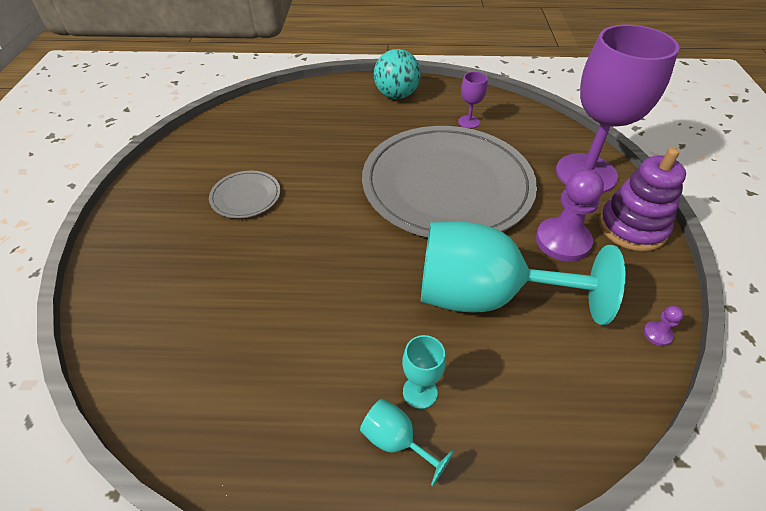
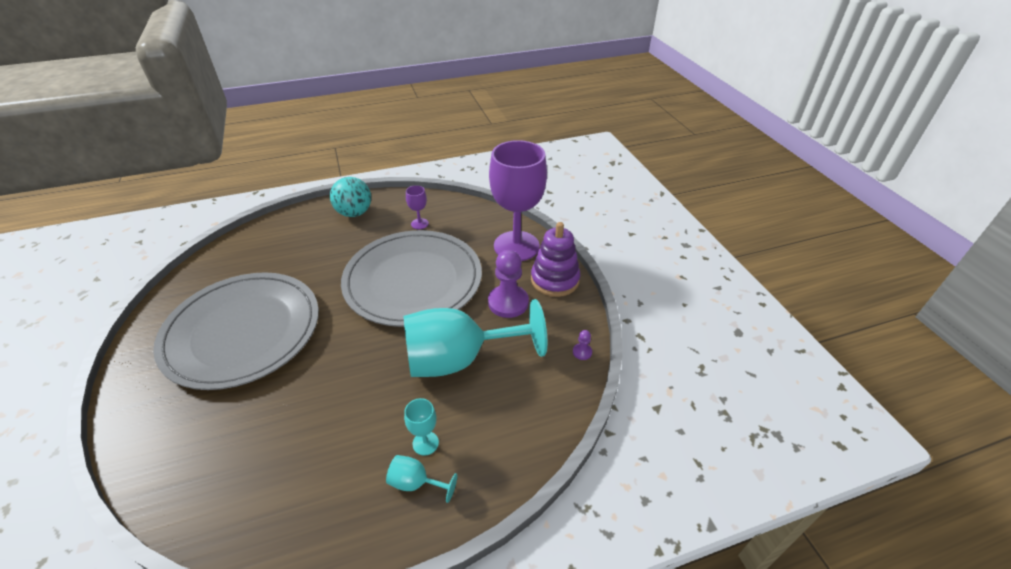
camera: 20 degrees left, 5 degrees down
(245, 196) = (242, 331): grey plate -> grey plate, size x2.49

